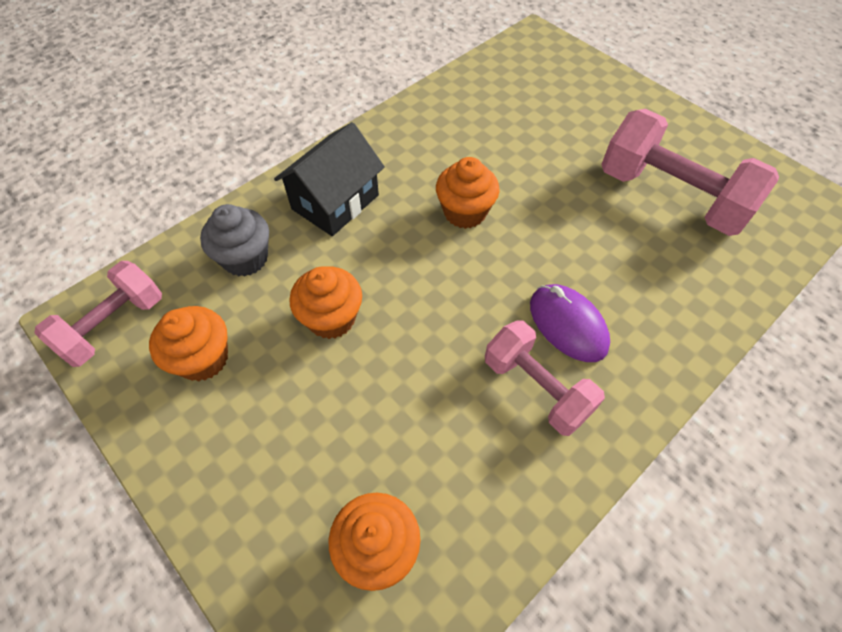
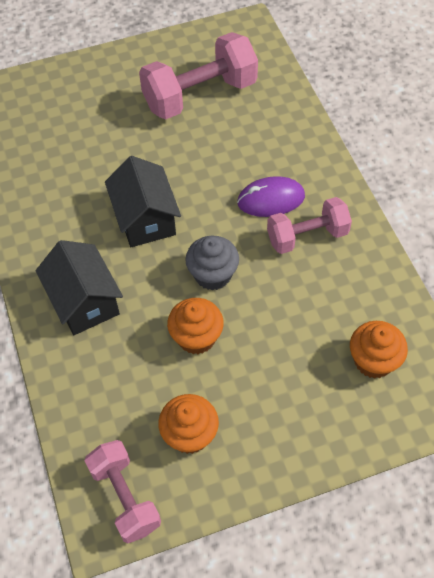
camera: 65 degrees left, 0 degrees up
(245, 258) = (107, 383): grey cupcake -> grey cupcake (213, 275)
(465, 212) = (145, 219): orange cupcake -> black house

